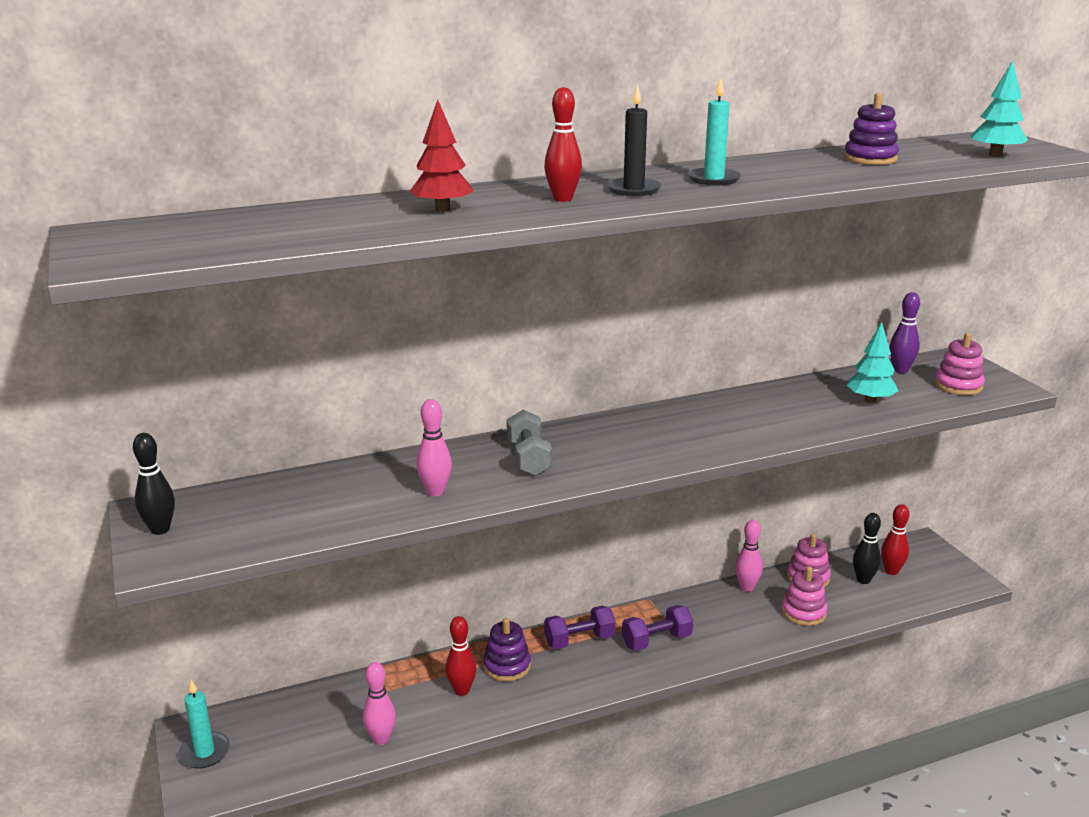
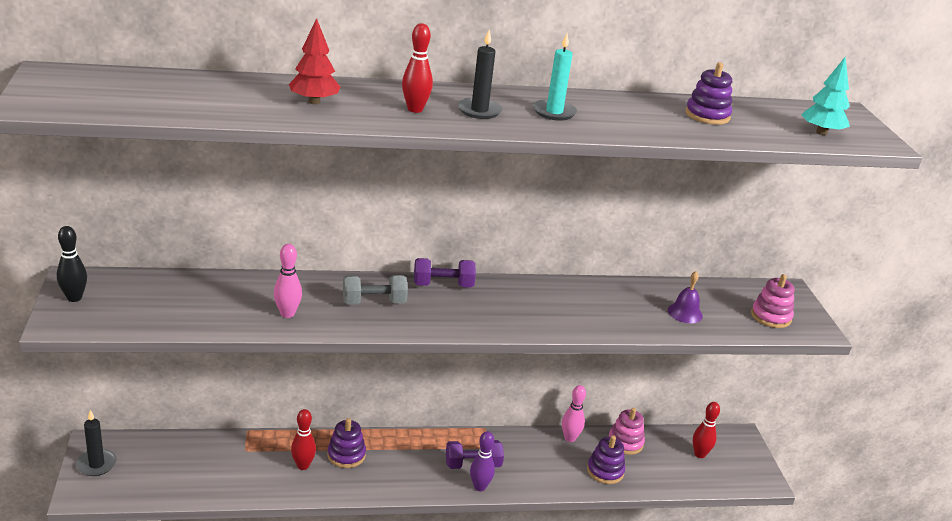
camera: 10 degrees right, 5 degrees up
(204, 752) = (96, 464): turquoise candle -> black candle
(381, 739) = (226, 488): pink bowling pin -> none
(528, 459) = (374, 302): grey dumbbell -> grey dumbbell turned 75 degrees clockwise
(579, 640) = (412, 448): purple dumbbell -> purple dumbbell (443, 285)
(803, 612) = (605, 471): pink stacking toy -> purple stacking toy
(863, 580) = (671, 456): black bowling pin -> none
(870, 400) = (685, 313): turquoise tree -> purple bell
(900, 370) = (730, 291): purple bowling pin -> purple bowling pin (479, 487)

